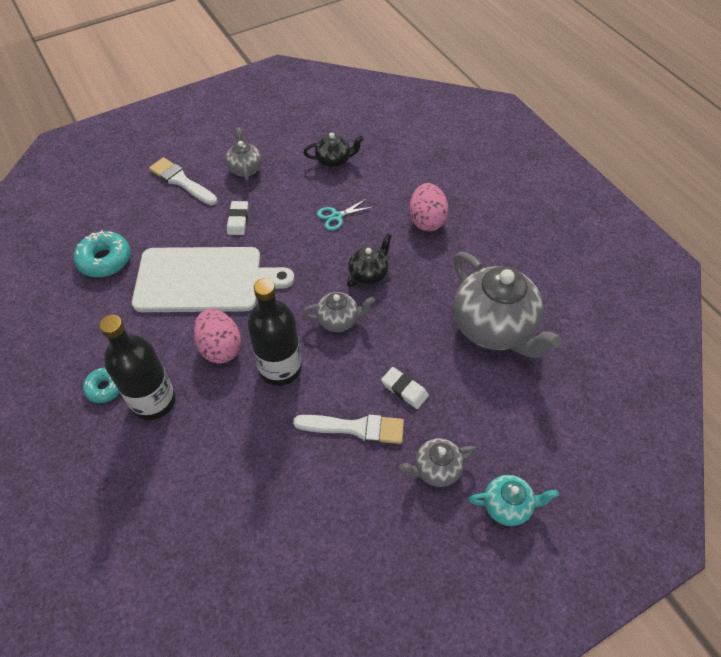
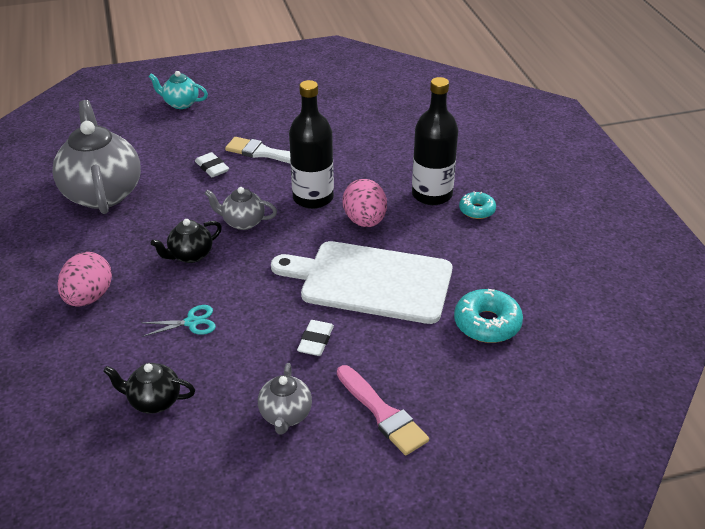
camera: 165 degrees left, 15 degrees down
(181, 181) = (382, 413): white brush -> pink brush
(436, 469) = (217, 125): grey teapot -> none

